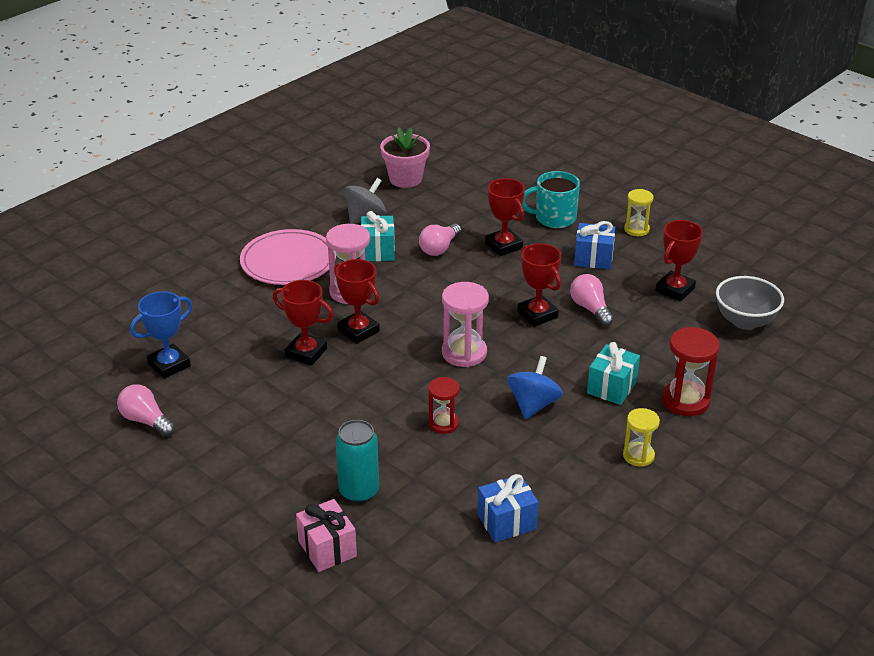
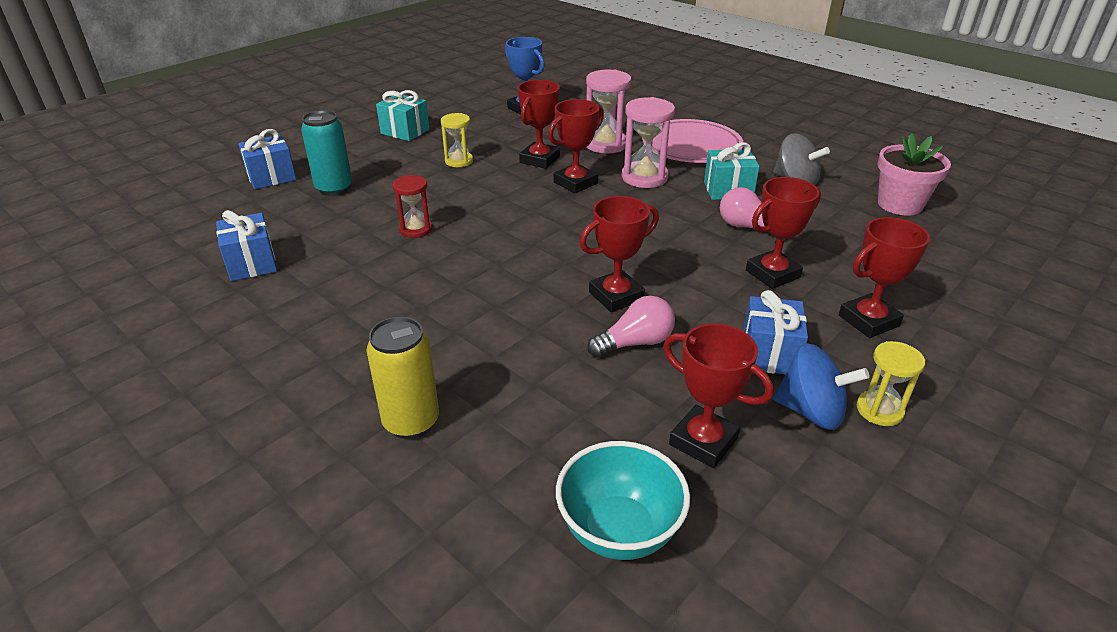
camera: 90 degrees right, 0 degrees up
(146, 421) = (455, 106): pink light bulb -> none
(327, 549) = (271, 177): pink gift -> blue gift
(464, 353) = (536, 242): pink hourglass -> pink hourglass (606, 144)
(533, 404) = (433, 286): blue spinning top -> blue spinning top (811, 411)
(554, 218) = (868, 321): turquoise mug -> red trophy
(612, 387) = (454, 351): turquoise gift -> turquoise gift (405, 131)
(638, 456) = (312, 364): yellow hourglass -> yellow hourglass (459, 161)
(685, 401) = (411, 422): red hourglass -> yellow can
(745, 321) = (619, 530): grey bowl -> turquoise bowl

